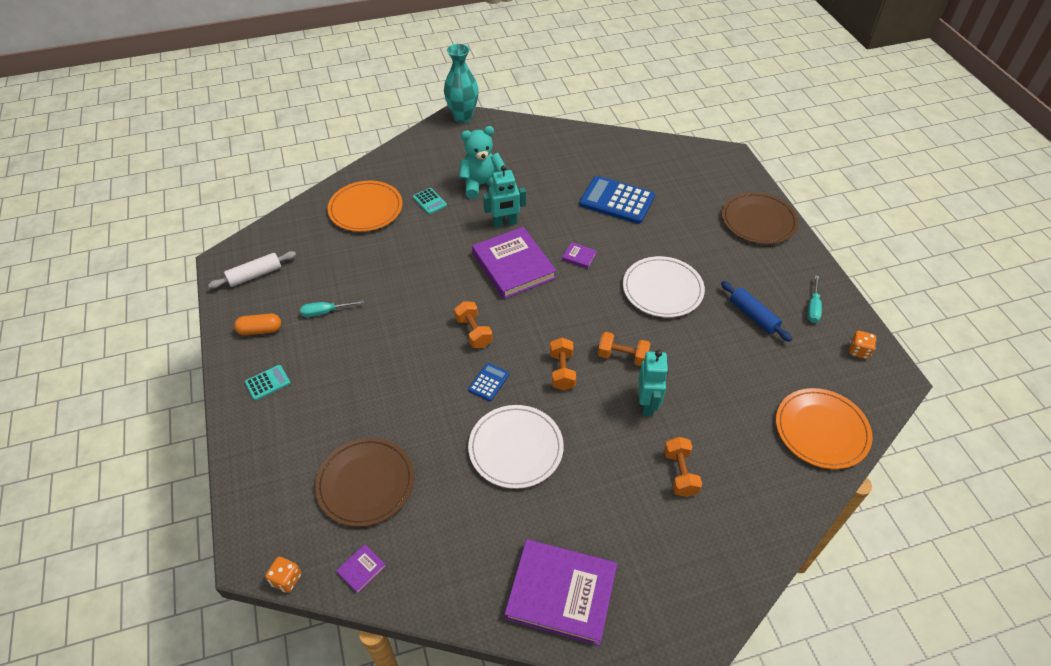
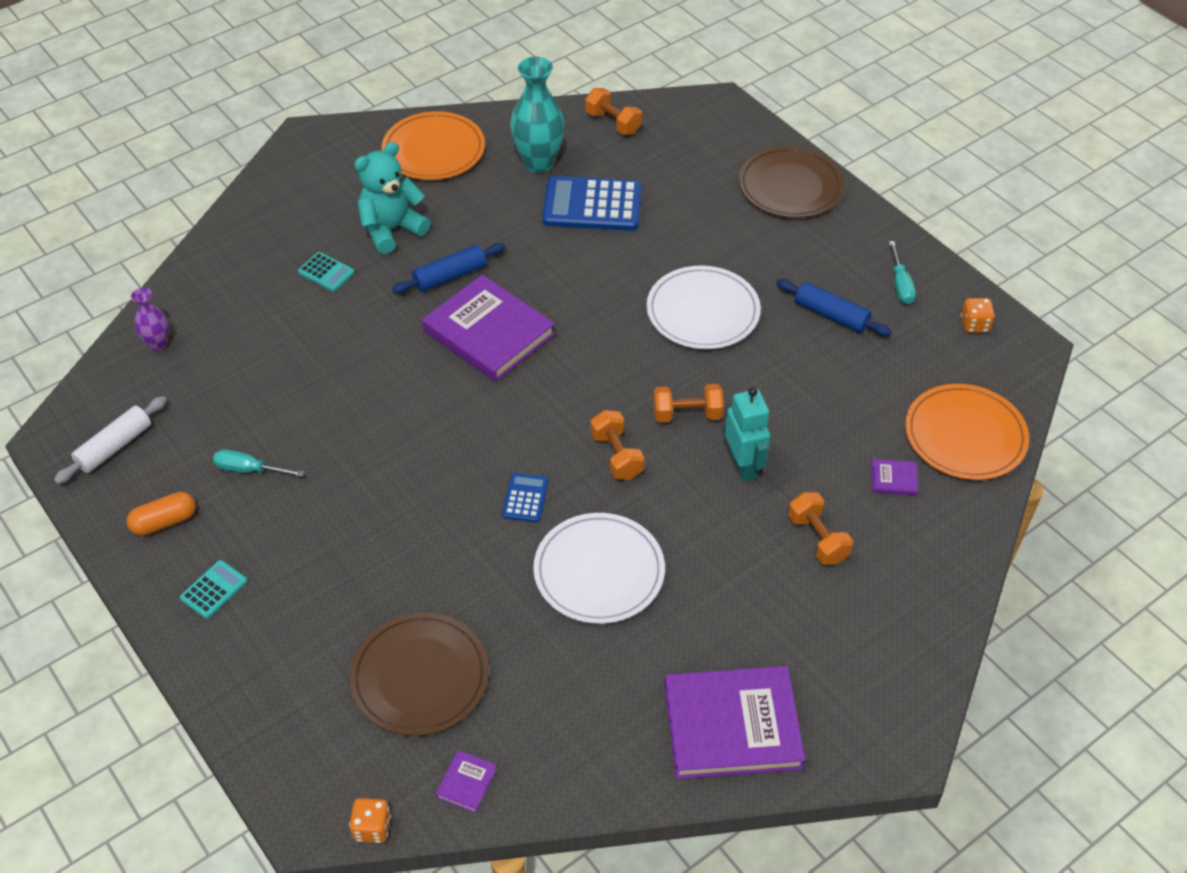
camera: 20 degrees left, 0 degrees up
(310, 219) = (158, 344): none -> purple vase
(325, 312) = (249, 469): turquoise screwdriver -> turquoise screwdriver turned 45 degrees clockwise
(365, 209) = (235, 307): orange plate -> orange plate (434, 150)
(463, 117) = (317, 135): turquoise vase -> turquoise vase (538, 163)
(473, 332) = (475, 438): orange dumbbell -> orange dumbbell (613, 123)
(505, 223) = (450, 276): turquoise robot -> blue rolling pin
(579, 256) = (573, 296): purple book -> purple book (893, 479)

